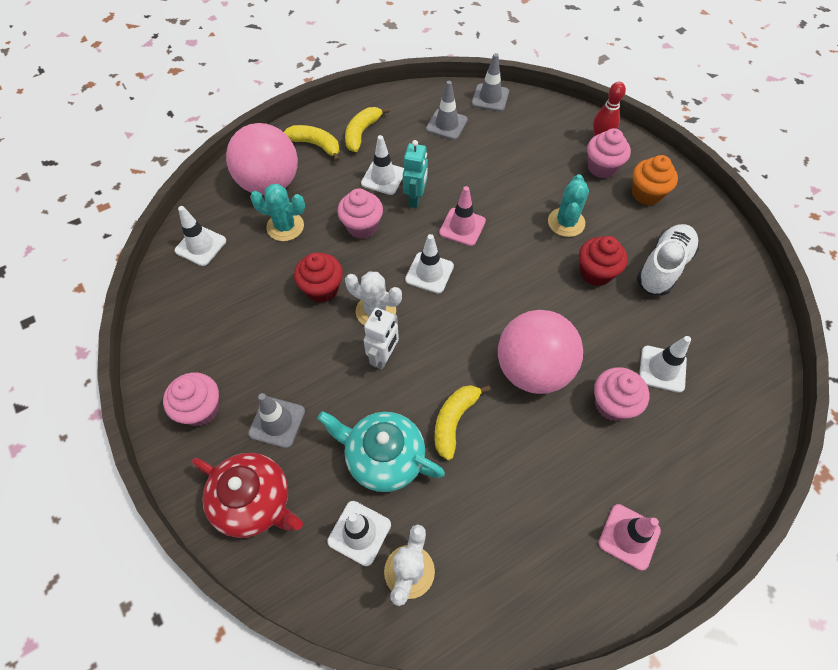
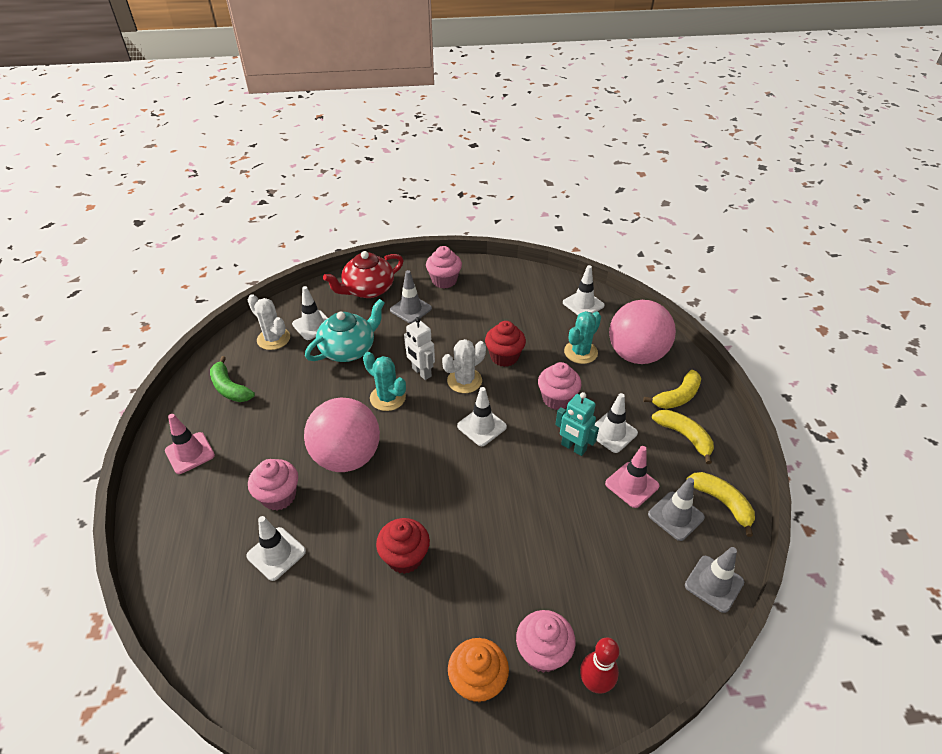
camera: 115 degrees right, 15 degrees down
(454, 421) = (344, 393): yellow banana -> yellow banana (722, 502)
(462, 227) = (520, 470): pink traffic cone -> pink traffic cone (632, 485)
(519, 565) = (230, 388): none -> green banana
(566, 222) = (480, 564): turquoise cactus -> turquoise cactus (387, 398)
(663, 267) = (371, 629): white shoe -> none

